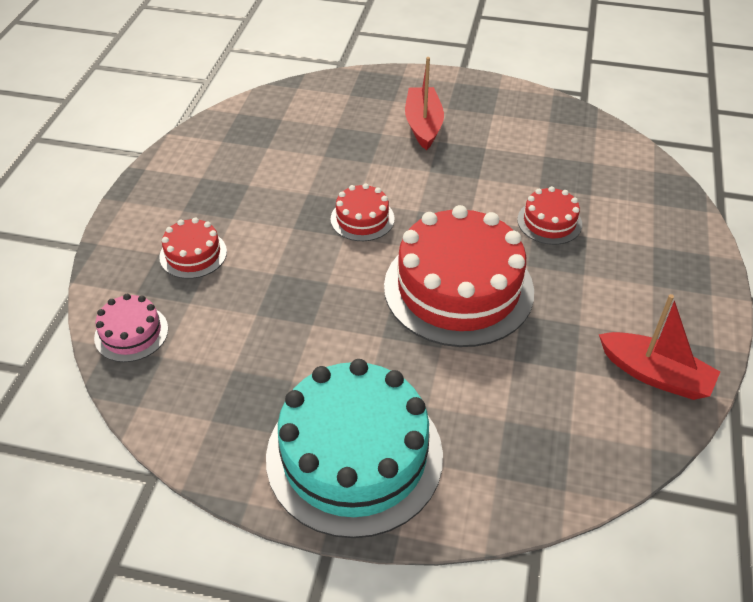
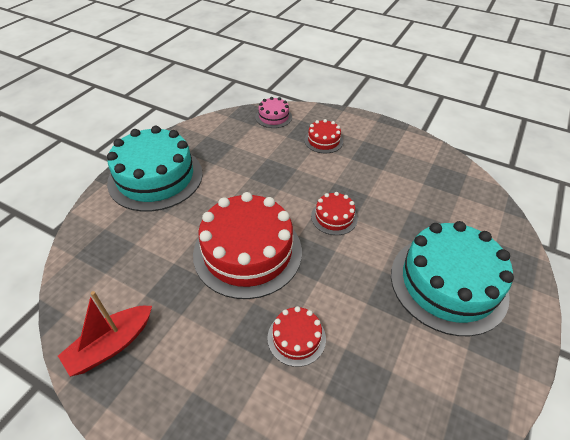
camera: 105 degrees right, 0 degrees up
(423, 125) = (448, 283): red boat -> turquoise cake

